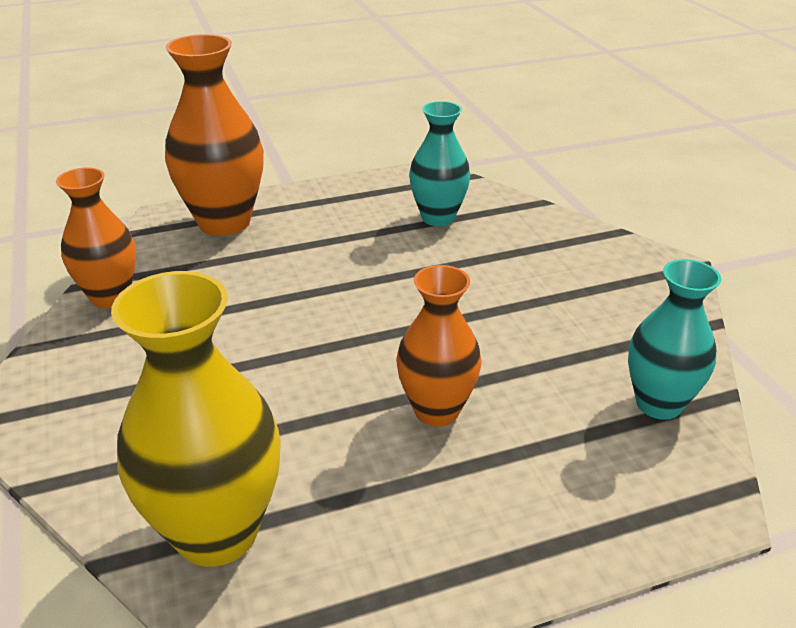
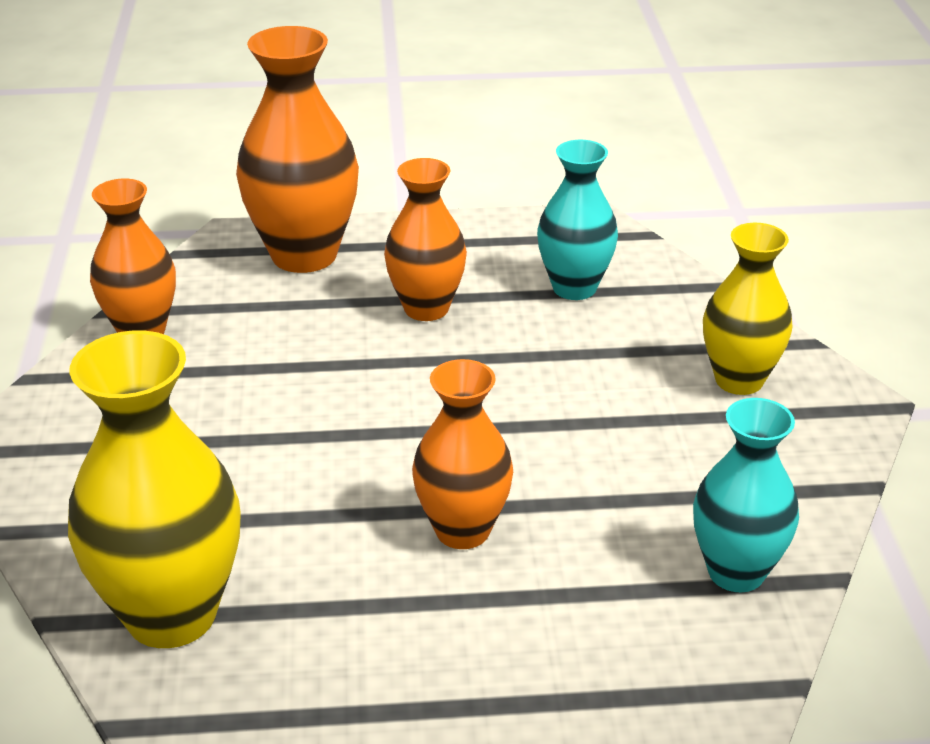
camera: 15 degrees right, 0 degrees up
(335, 247) = (426, 308): none -> orange vase
(586, 264) = (739, 380): none -> yellow vase

